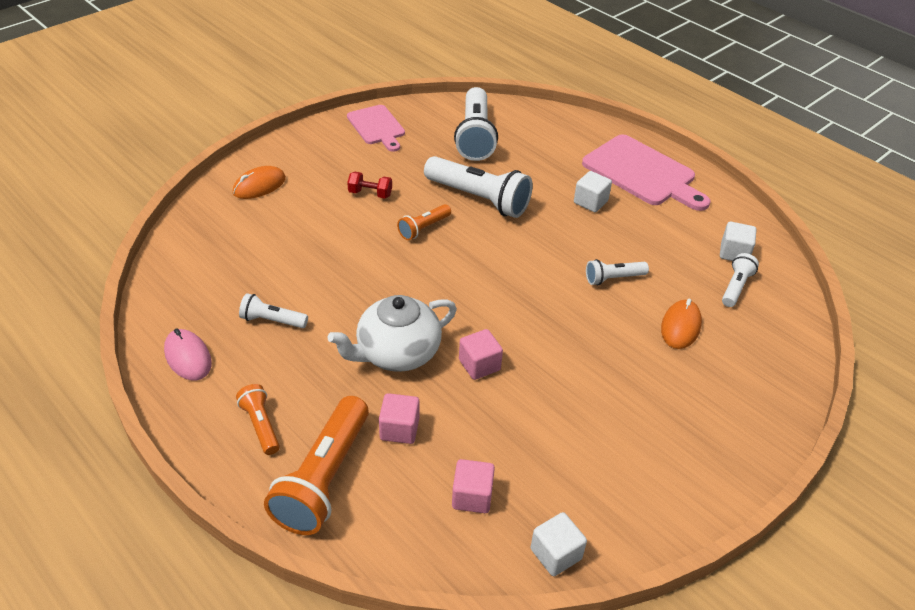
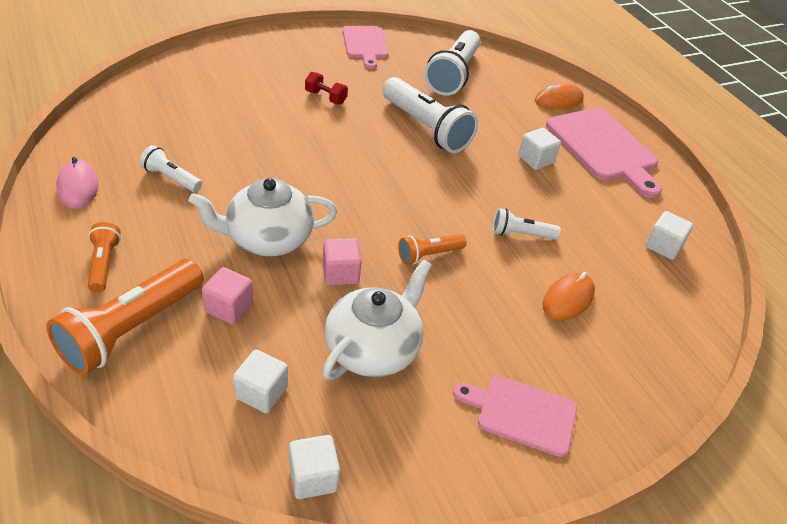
camera: 15 degrees right, 0 degrees up
(259, 186) = (230, 66): orange mouse -> orange mouse (558, 100)
(423, 228) = (358, 139): orange flashlight -> orange flashlight (428, 255)
(472, 496) = (261, 393): pink cube -> white cube
(544, 425) = (373, 349): none -> white teapot
(693, 440) = (521, 414): none -> pink cutting board
(736, 287) = (648, 279): white flashlight -> none

